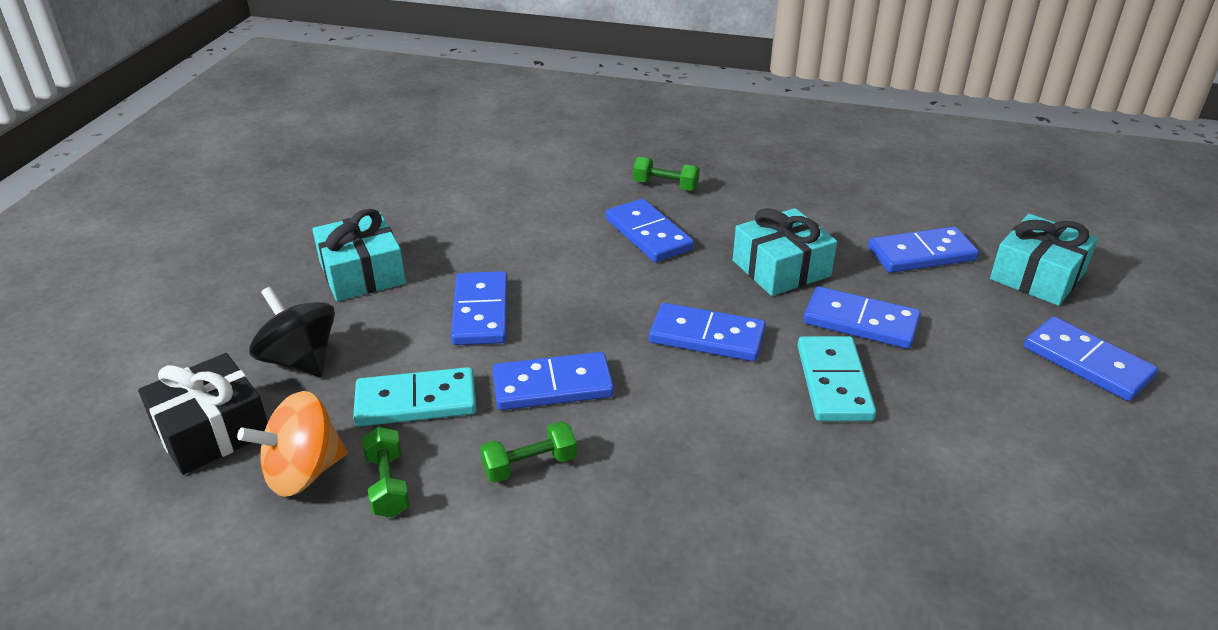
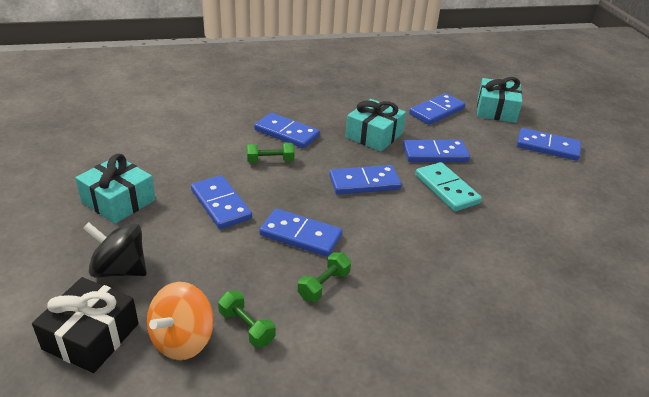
camera: 30 degrees left, 0 degrees up
(416, 401) = (223, 271): turquoise domino -> none
(552, 386) = (300, 235): blue domino -> blue domino turned 60 degrees clockwise
(665, 186) = (274, 103): green dumbbell -> green dumbbell (270, 161)

